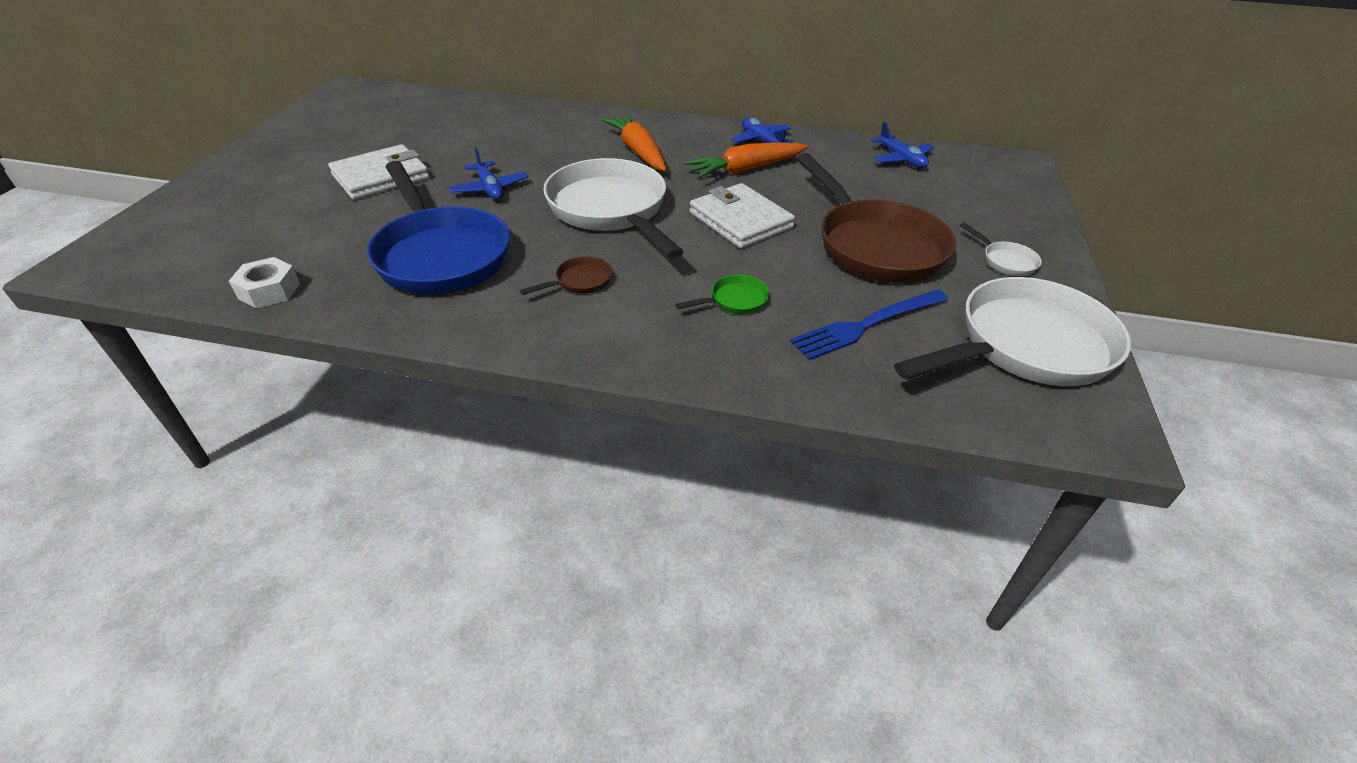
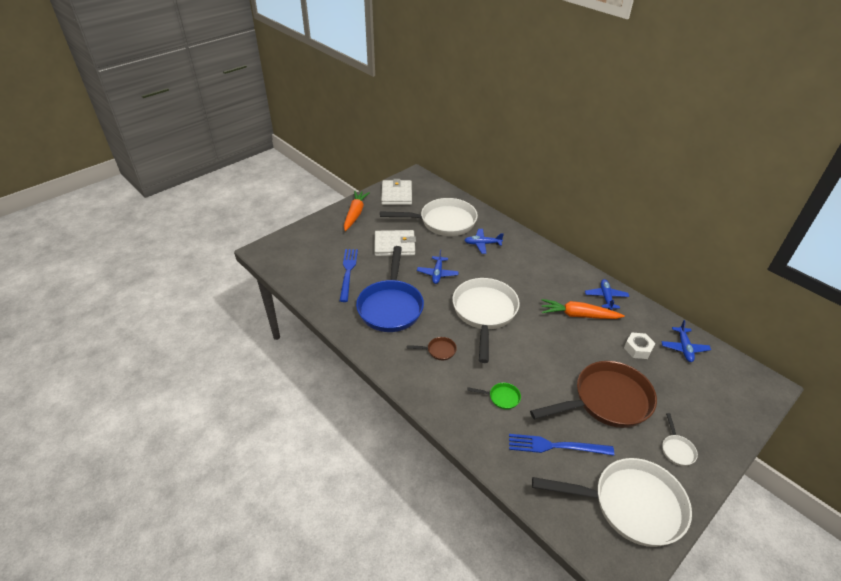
camera: 35 degrees right, 0 degrees up
(269, 291) = (316, 296): white nut -> white nut (638, 349)
(315, 237) = (348, 272): none -> blue fork
(445, 128) = (443, 222): none -> white pan
(533, 135) = (482, 244): none -> blue plane
(638, 152) = (528, 277): orange carrot -> orange carrot (355, 214)
(740, 220) = (545, 349): white wallet -> white wallet (396, 195)
(874, 245) = (606, 401): brown pan -> brown pan turned 120 degrees counterclockwise

